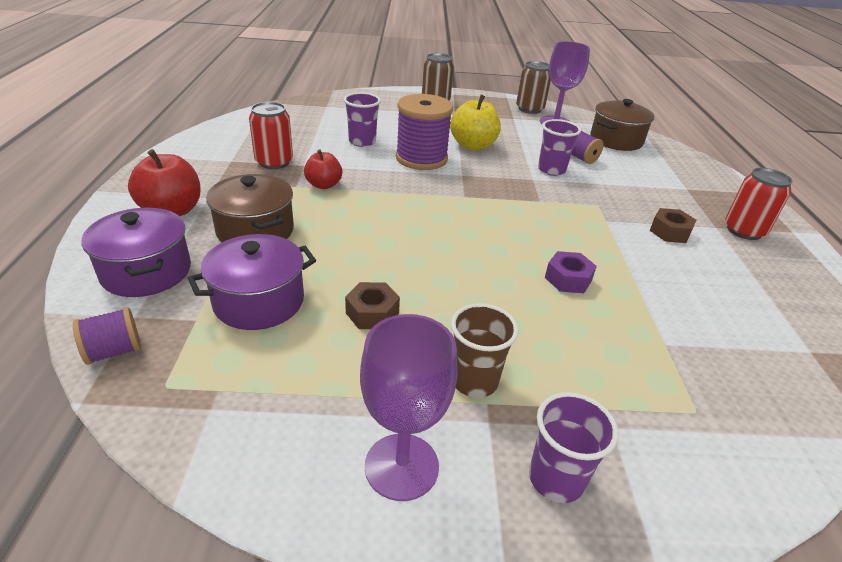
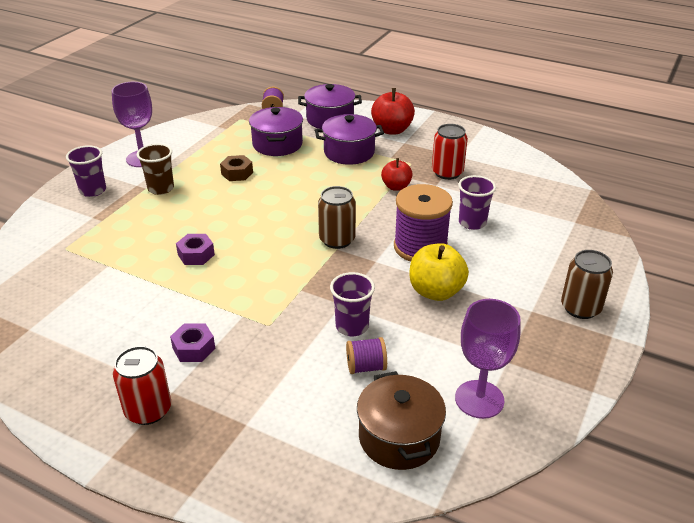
camera: 120 degrees right, 0 degrees up
(255, 230) = (349, 152): brown pot -> purple pot
(529, 109) = (537, 395): brown can -> brown can (337, 240)
(669, 232) = (194, 348): brown nut -> purple nut

